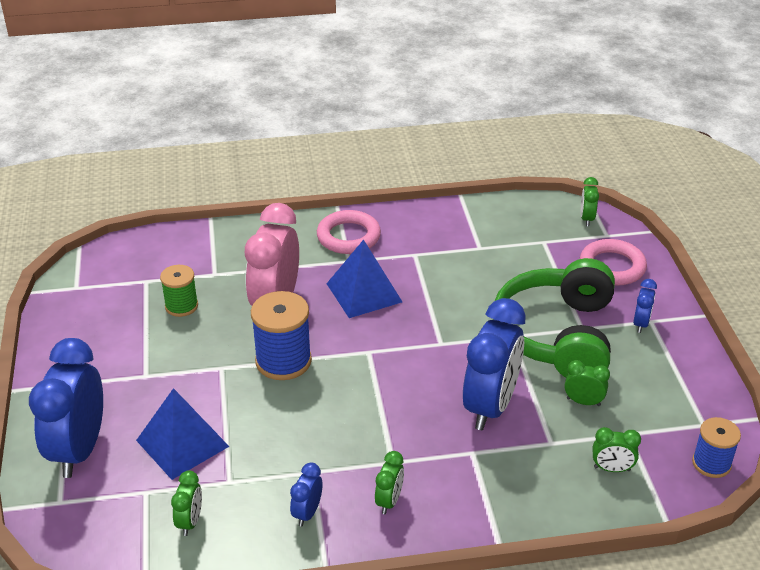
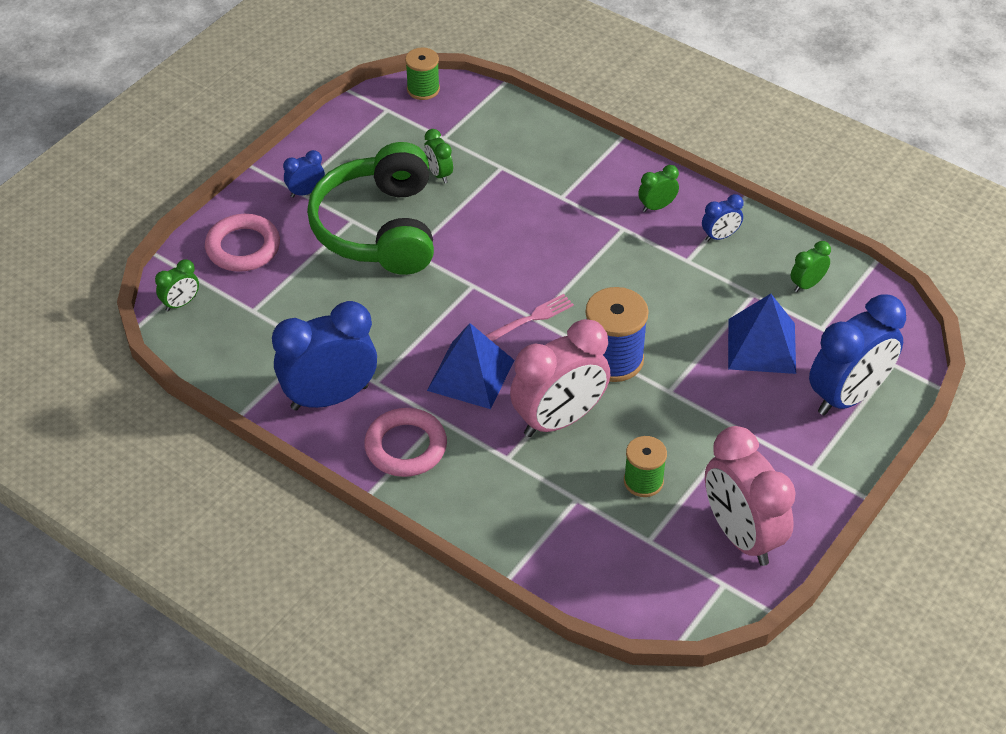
camera: 135 degrees left, 10 degrees up
(86, 316) = (741, 536): none -> pink clock
(372, 348) = (529, 319): none -> pink fork
(490, 406) = (506, 215): blue clock -> blue clock (329, 397)
(557, 335) = (378, 228): green headphones -> green headphones turned 120 degrees clockwise
(612, 469) = (488, 127): green clock -> none
(711, 463) = (423, 89): blue spool -> green spool

